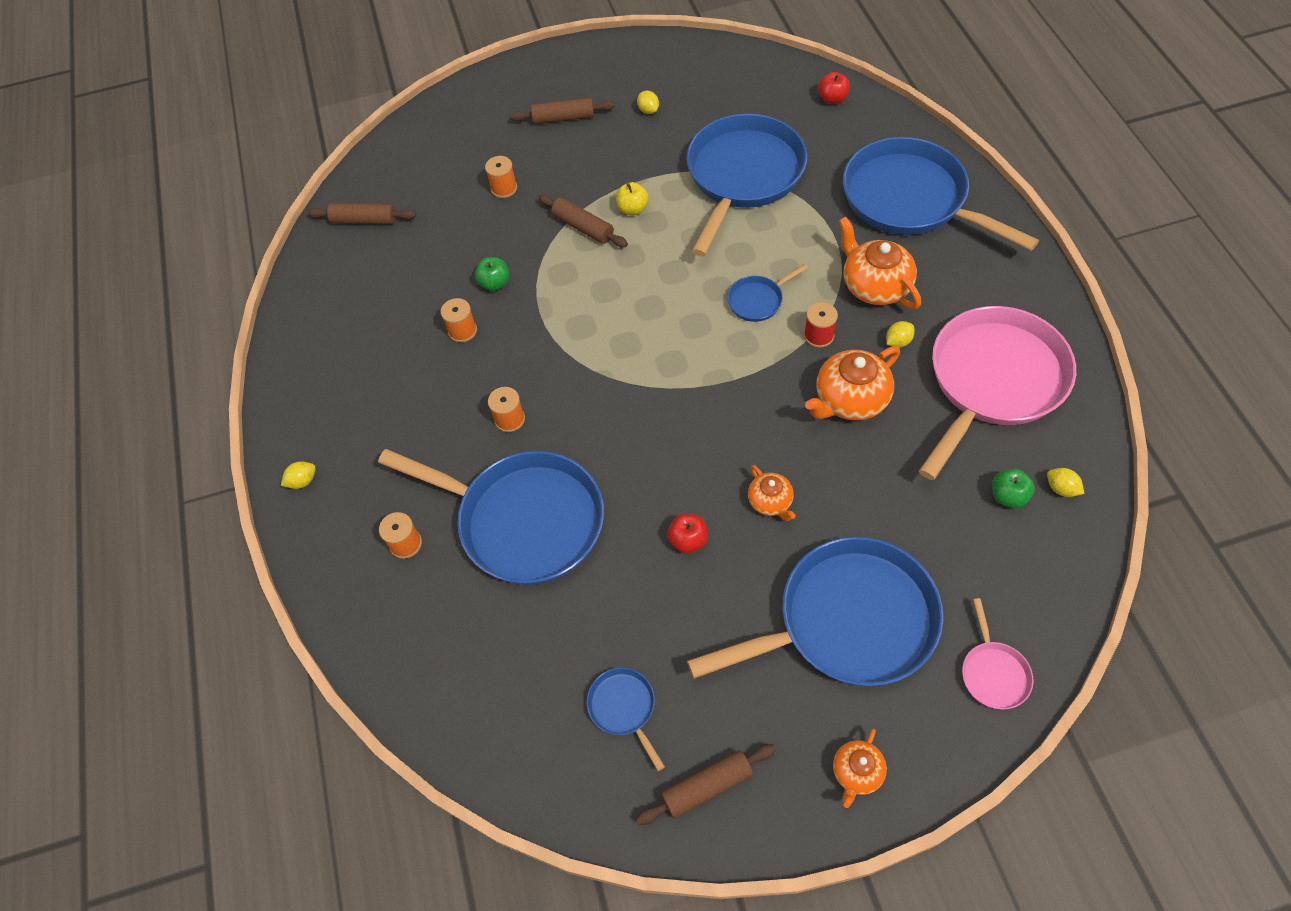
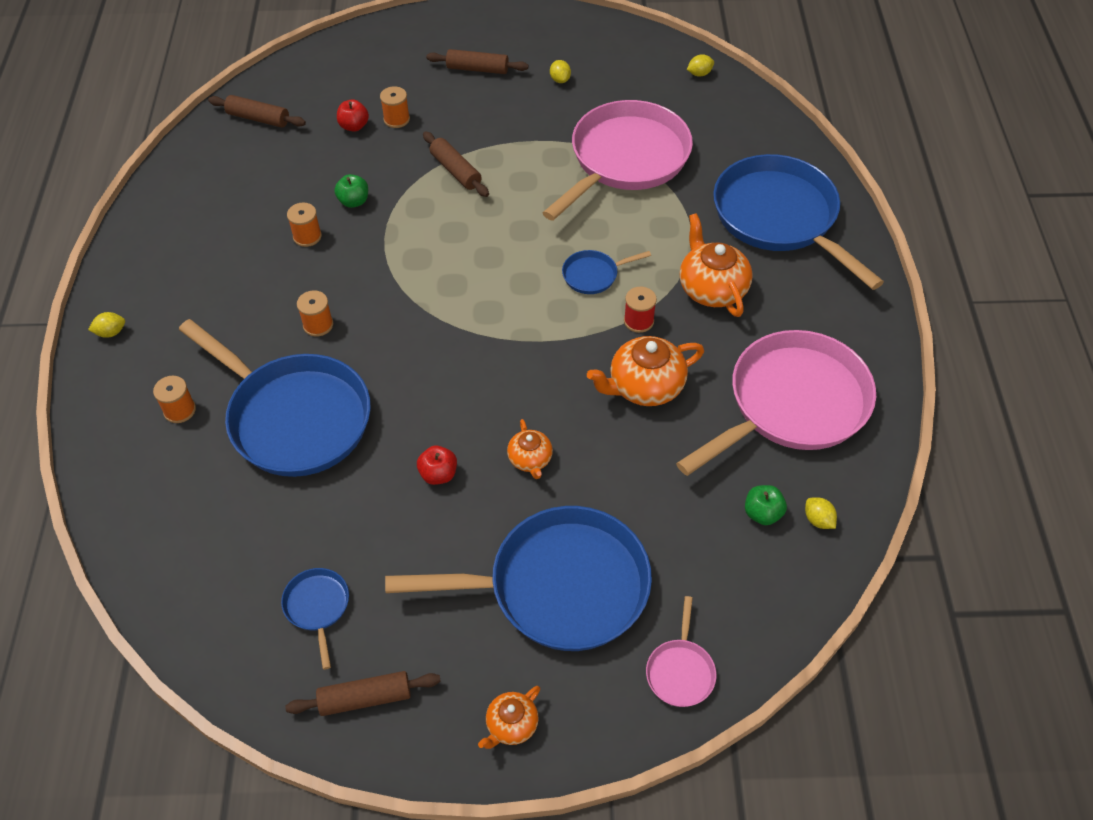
camera: 10 degrees right, 5 degrees down
(633, 209) = (509, 165): yellow apple -> none
(742, 176) = (625, 160): blue pan -> pink pan
(832, 99) = (741, 108): red apple -> red apple (354, 126)
(898, 342) = (713, 345): yellow lemon -> yellow lemon (699, 74)

